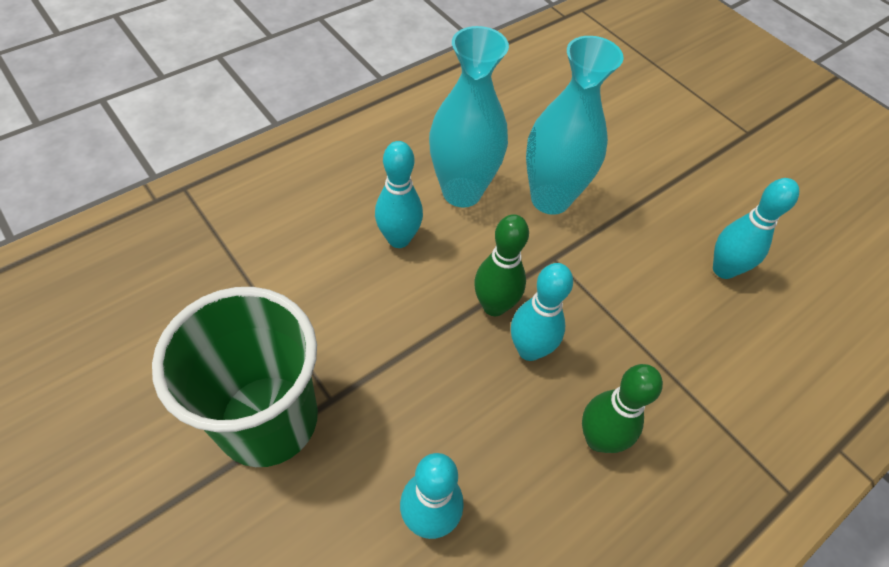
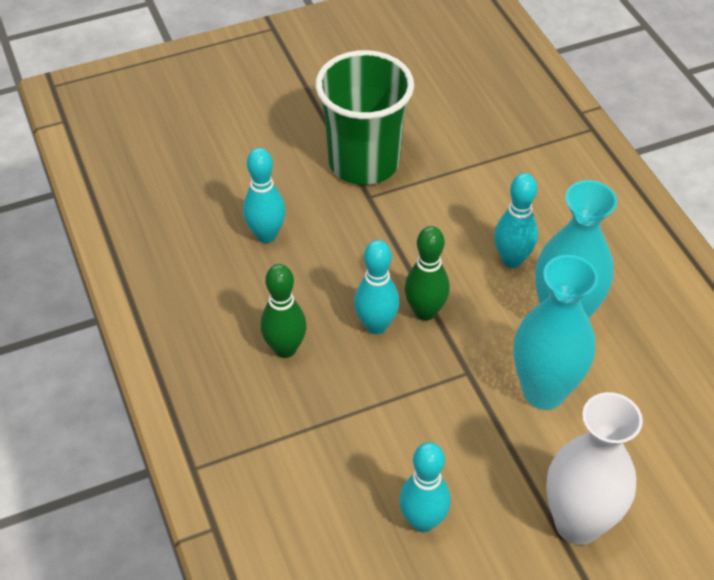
camera: 110 degrees right, 5 degrees down
(664, 167) = (577, 523): none -> white vase

